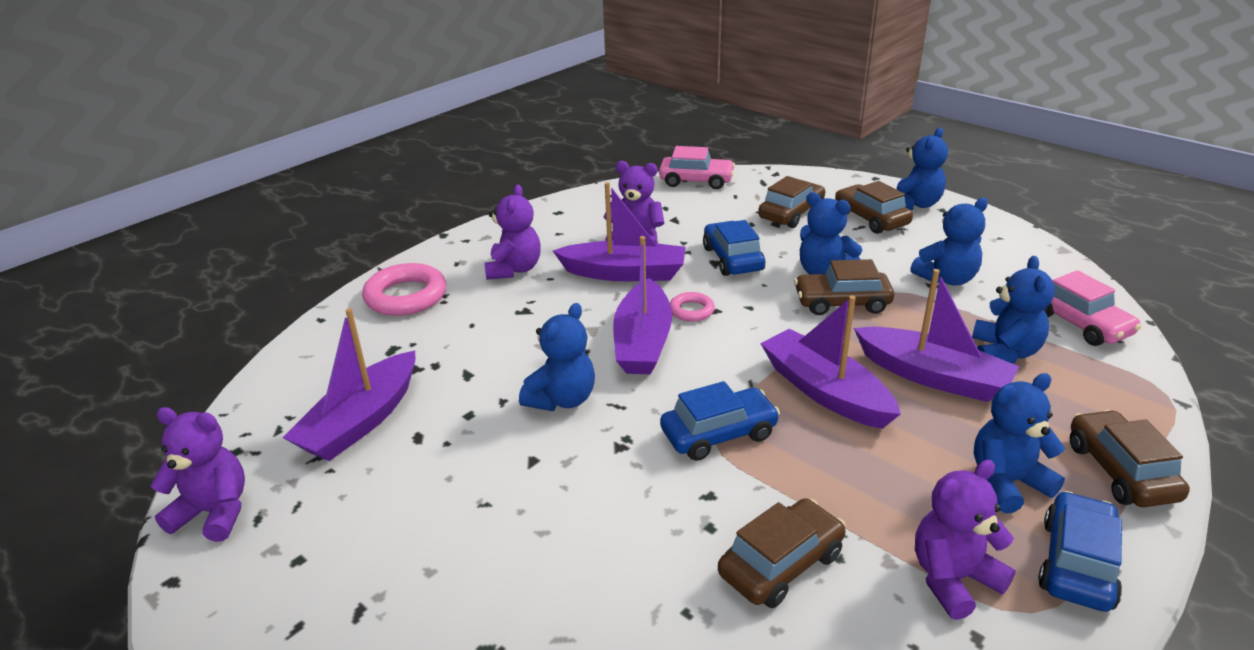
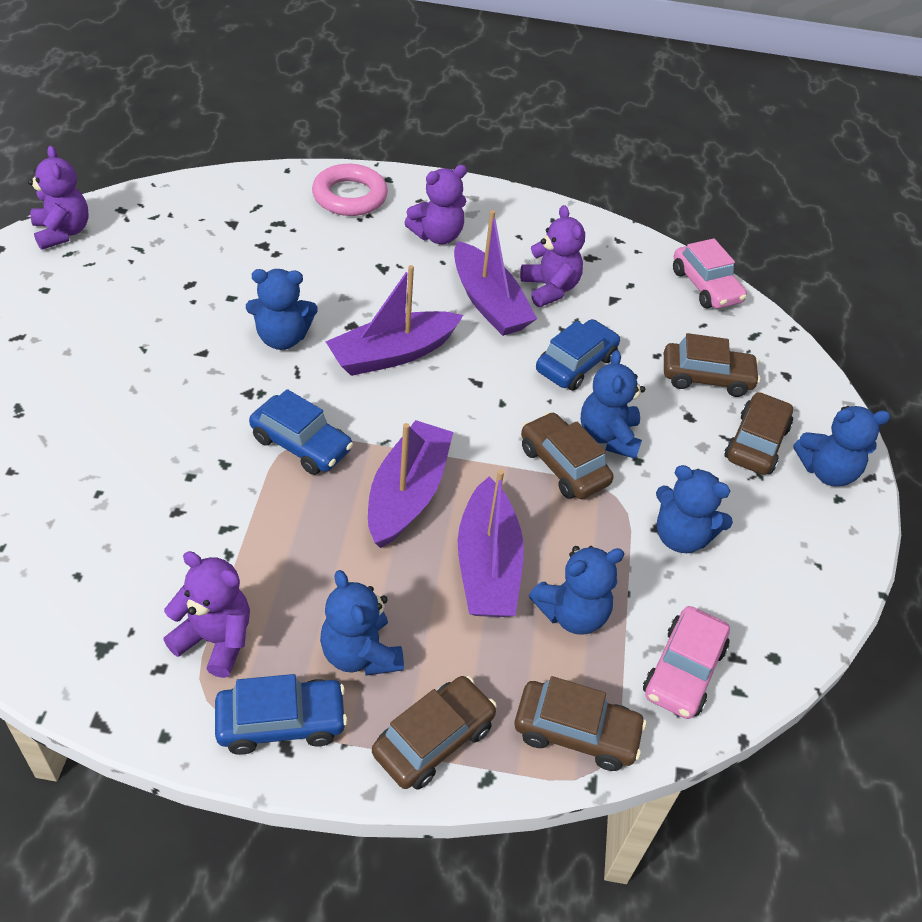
camera: 50 degrees right, 15 degrees up
(361, 421) = (188, 249): purple boat -> none
(691, 310) = (464, 367): pink ring -> none
(781, 564) = (173, 529): brown car -> brown car (576, 732)
(1007, 483) = (360, 653): blue teddy bear -> blue teddy bear turned 150 degrees counterclockwise

